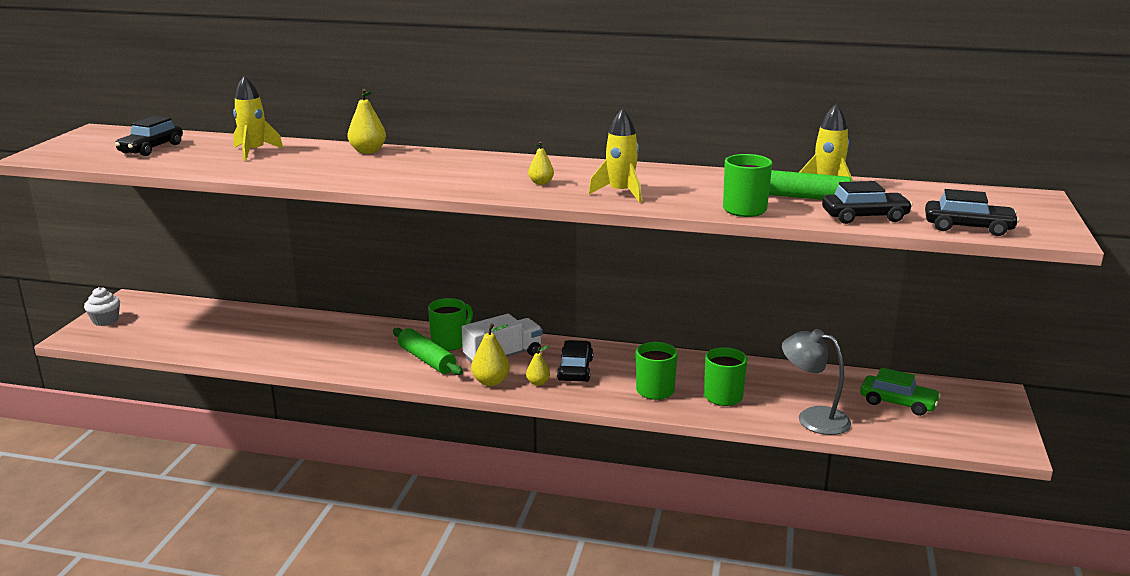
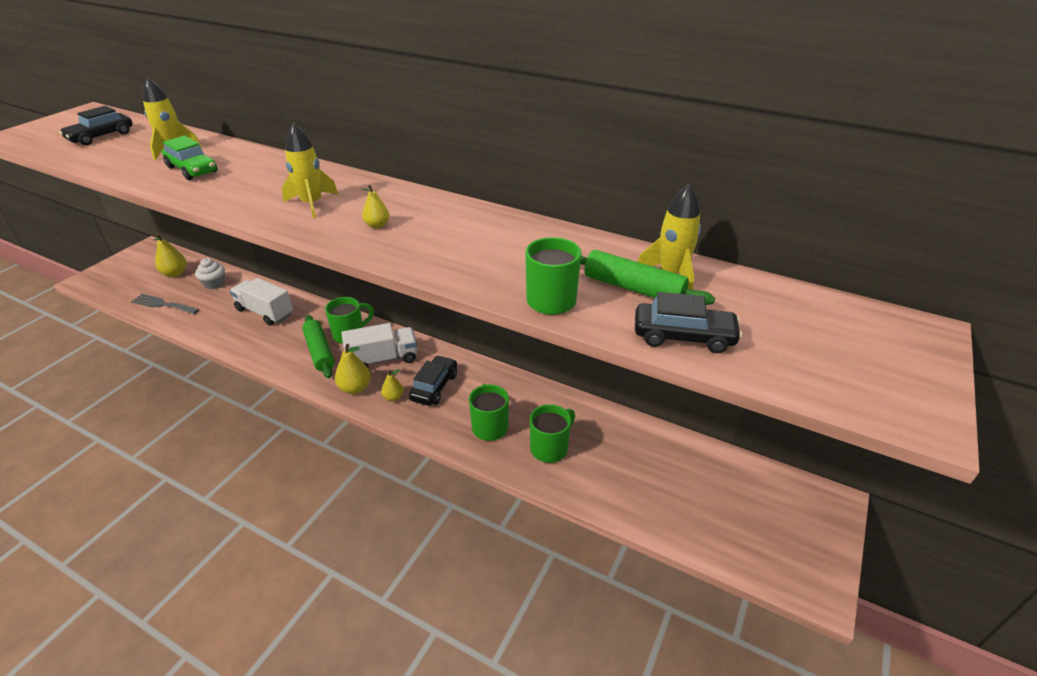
camera: 15 degrees right, 15 degrees up
(105, 320) = (117, 267): white cupcake -> white cupcake (214, 284)
(200, 345) = (163, 304): none -> grey fork
(334, 337) = (265, 312): none -> white truck
(368, 151) = (266, 160): yellow pear -> yellow pear (175, 273)
(620, 193) = (441, 252): yellow rocket -> yellow rocket (312, 204)
(813, 418) = (622, 497): grey lamp -> none
(898, 403) = (719, 494): green car -> green car (192, 169)
(968, 227) = (805, 380): black car -> none

